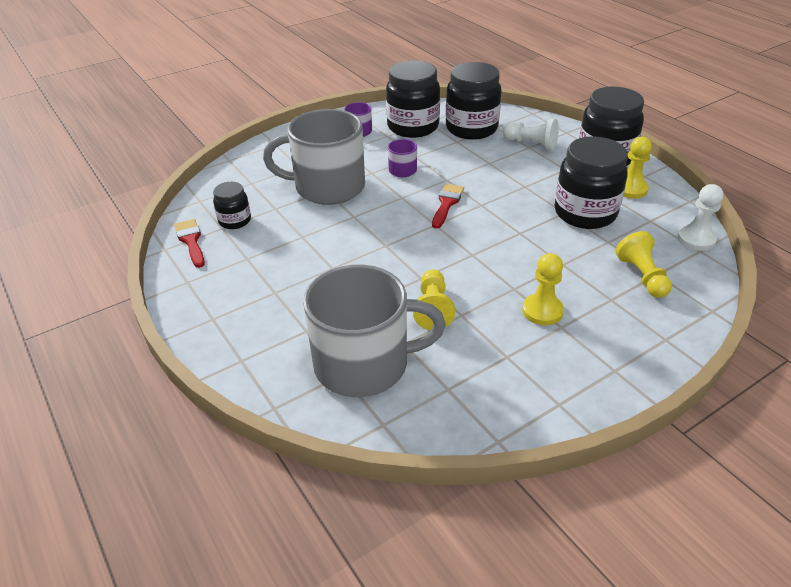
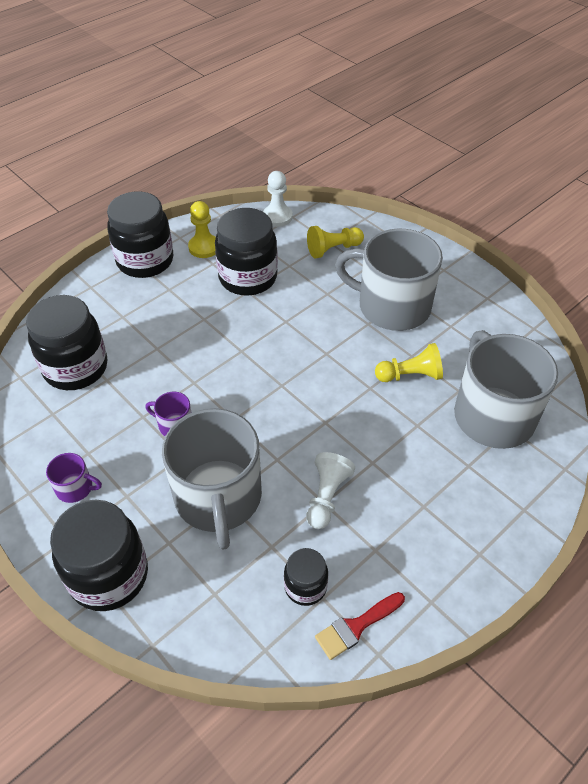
camera: 100 degrees left, 10 degrees up
(413, 127) = (66, 427): black jar -> black jar (109, 575)
(447, 203) = (243, 378): red brush -> none
(531, 143) = (115, 314): white pawn -> white pawn (326, 497)
(542, 311) = (392, 306): yellow pawn -> grey mug

